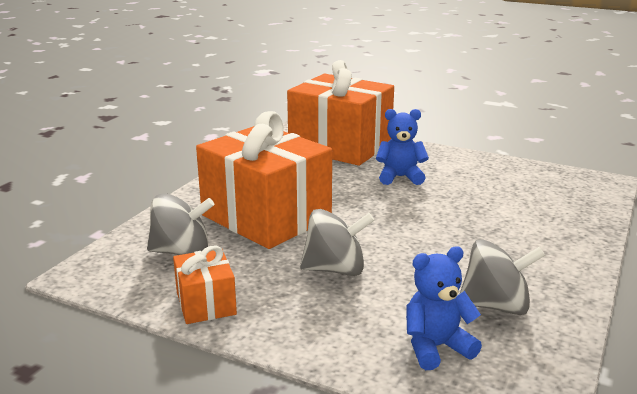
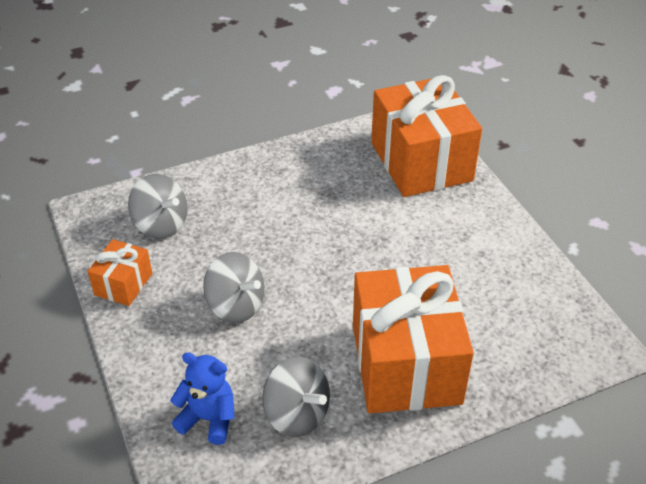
camera: 40 degrees right, 20 degrees up
(266, 217) = (255, 220): orange gift -> orange gift (405, 364)
(400, 177) = (419, 232): blue teddy bear -> none

